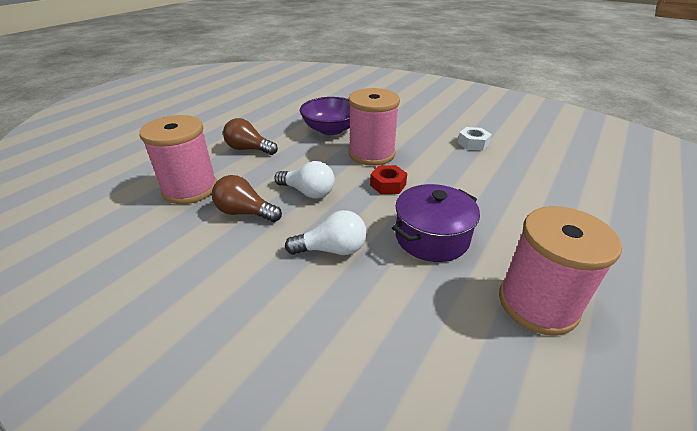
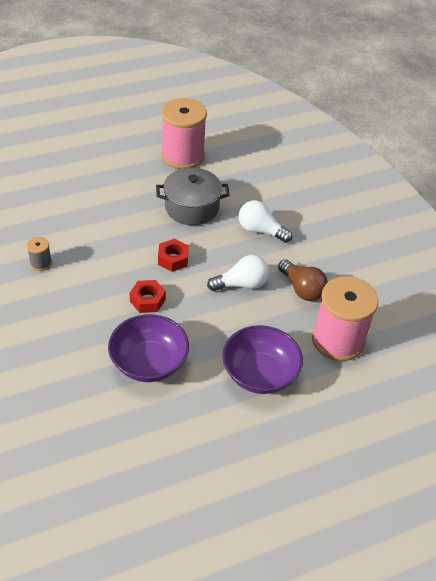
camera: 150 degrees left, 10 degrees up
(249, 149) = (259, 374): brown light bulb -> purple bowl
(308, 192) = (241, 284): white light bulb -> white light bulb turned 105 degrees clockwise
(371, 154) = (147, 300): pink spool -> red nut
(431, 237) = (192, 207): purple pot -> grey pot
(473, 143) = (41, 263): white nut -> grey spool

